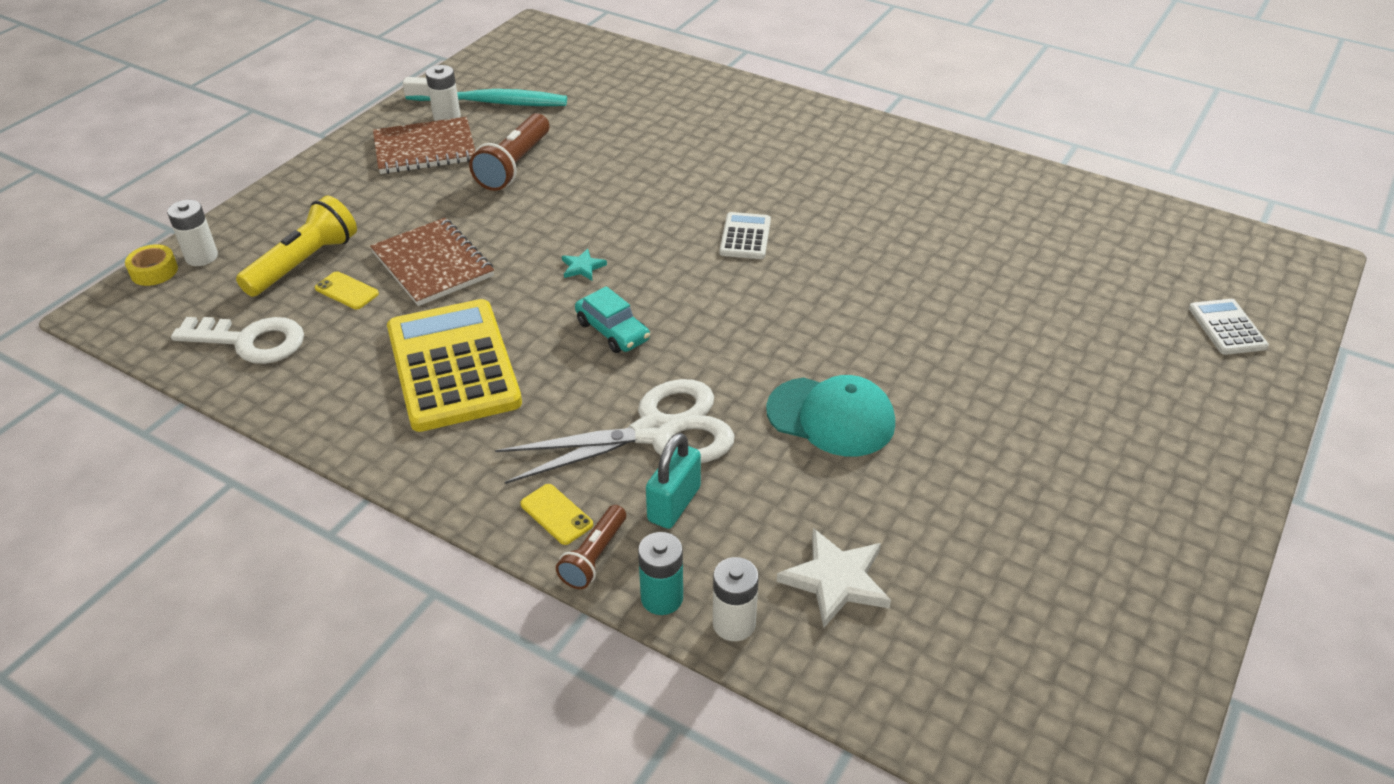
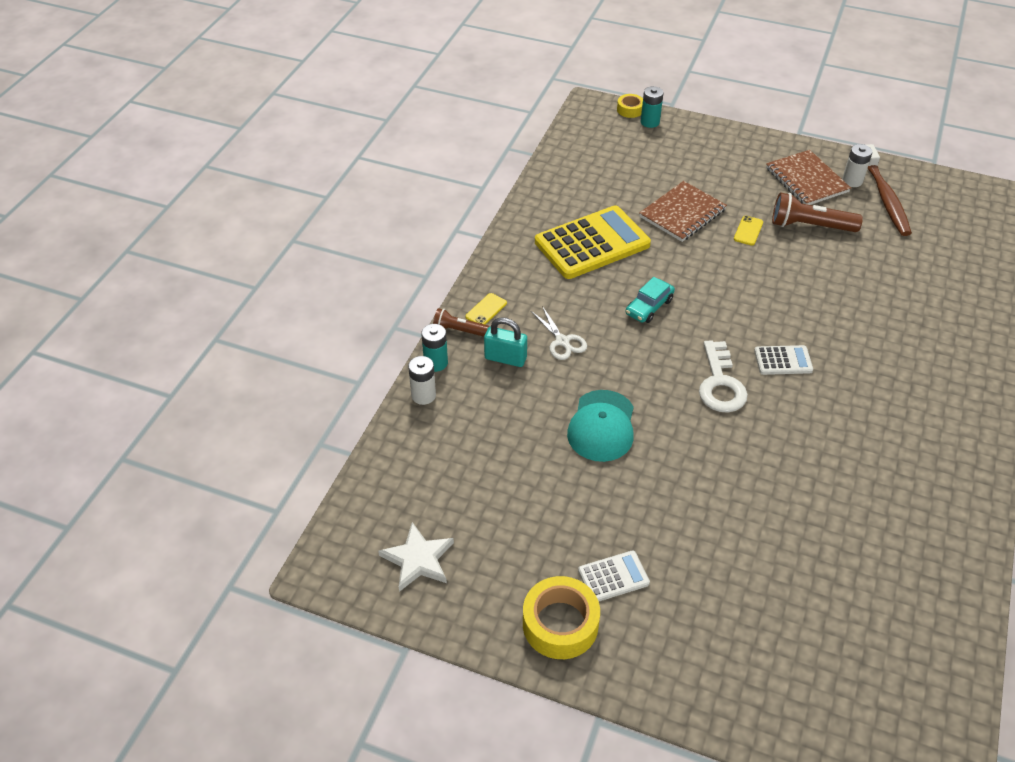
camera: 80 degrees right, 5 degrees up
(201, 257) = (650, 122): white battery -> turquoise battery
(250, 341) = (585, 161): white key -> white key (720, 384)
(304, 263) = (661, 161): yellow flashlight -> none
(346, 291) = (642, 185): yellow phone -> yellow phone (748, 231)
(490, 102) = (885, 197): turquoise toothbrush -> brown toothbrush
(582, 267) = (709, 281): turquoise star -> none
(655, 432) = (562, 341): white scissors -> white scissors, size x0.52
(836, 580) = (463, 438): white star -> white star (418, 559)
(1168, 512) = (560, 624): none -> yellow tape
(1227, 328) = (799, 694): white calculator -> white calculator (613, 577)

